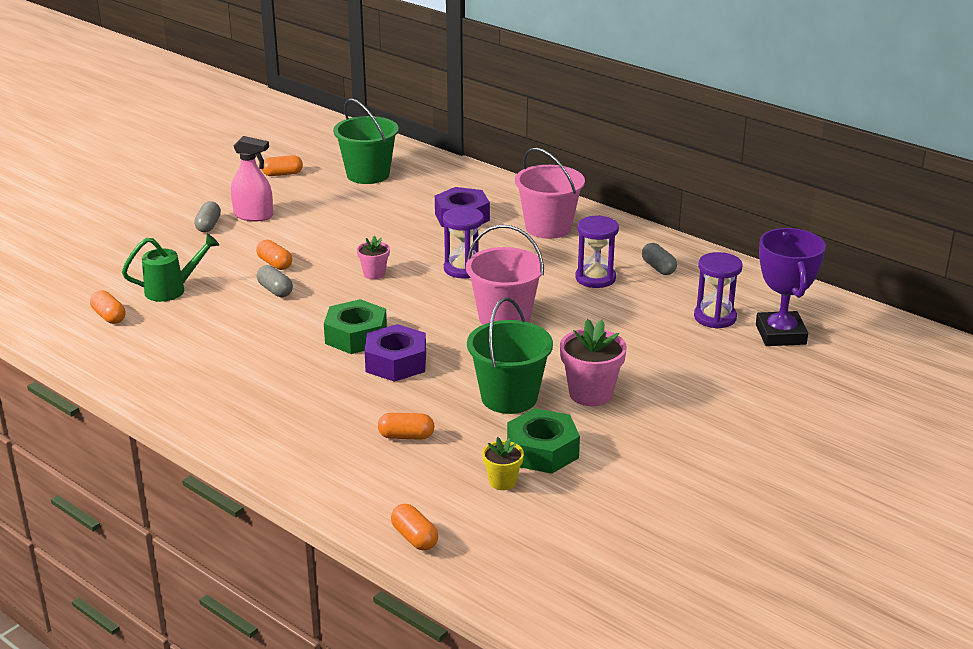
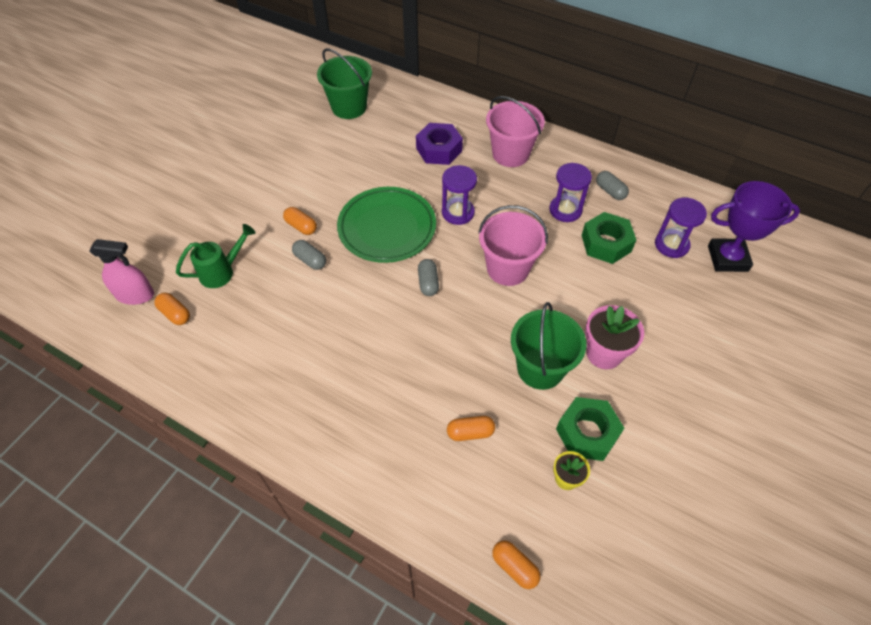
camera: 10 degrees left, 25 degrees up
(208, 225) = (233, 186): grey capsule -> grey capsule (428, 283)
(253, 215) = (268, 168): pink spray bottle -> pink spray bottle (135, 295)
(282, 174) = (279, 115): orange capsule -> none
(356, 336) = (393, 309): green nut -> green nut (606, 243)
(374, 274) = (387, 228): pink flower pot -> green plate
(396, 362) = (435, 338): purple nut -> none
(780, 334) = (727, 258): purple trophy -> purple trophy turned 75 degrees counterclockwise

